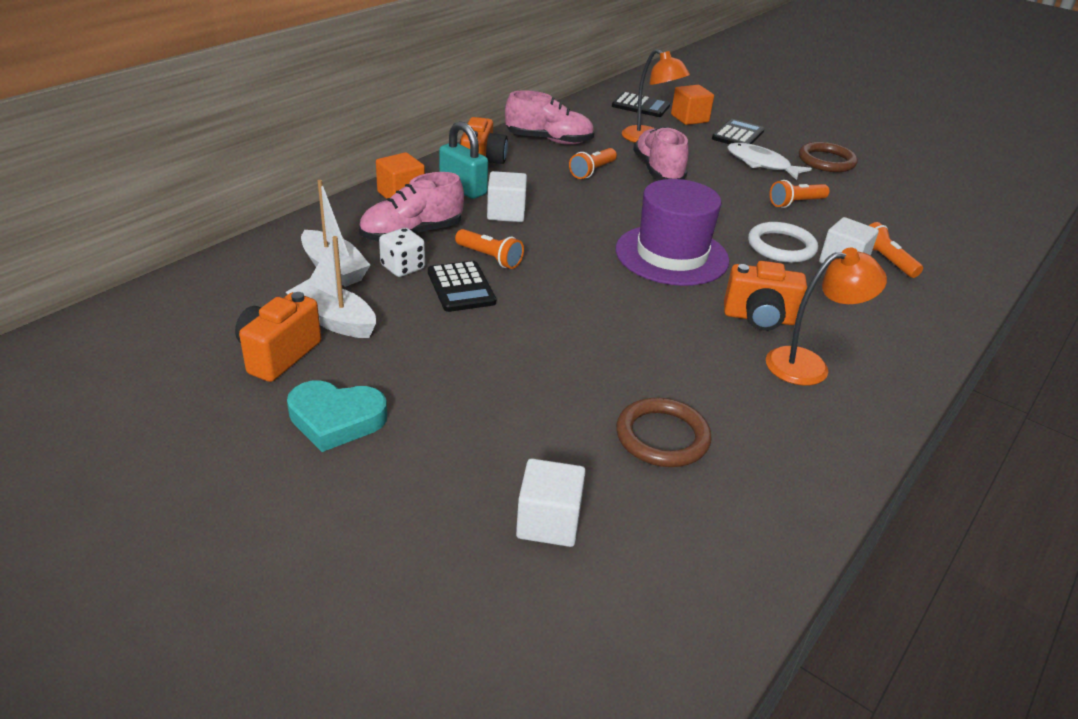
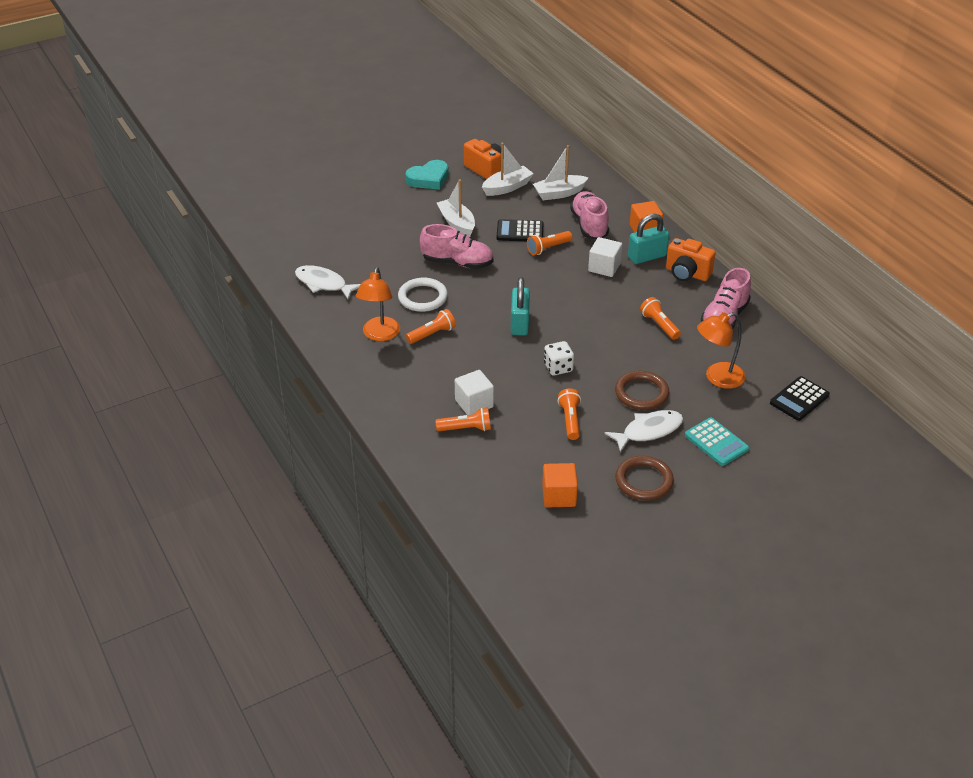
camera: 115 degrees right, 5 degrees up
(336, 419) = (428, 179): turquoise heart -> turquoise heart turned 150 degrees counterclockwise
(403, 267) = (550, 216): white dice -> white dice (558, 367)
(473, 352) = (457, 223): none -> white boat
(548, 522) = (333, 219): white cube -> none
(658, 171) = (651, 361): pink shoe -> pink shoe (457, 263)
(662, 437) = (359, 263): brown ring -> brown ring (641, 393)
(671, 255) = (520, 323): purple hat -> turquoise padlock
(689, 118) = (762, 423): orange cube -> orange cube (559, 496)
(738, 135) = (716, 442): black calculator -> turquoise calculator
(753, 466) = (323, 284): none -> white fish
(759, 318) = (432, 334): orange camera -> orange flashlight
(781, 246) = (508, 381): white ring -> white ring (422, 297)

